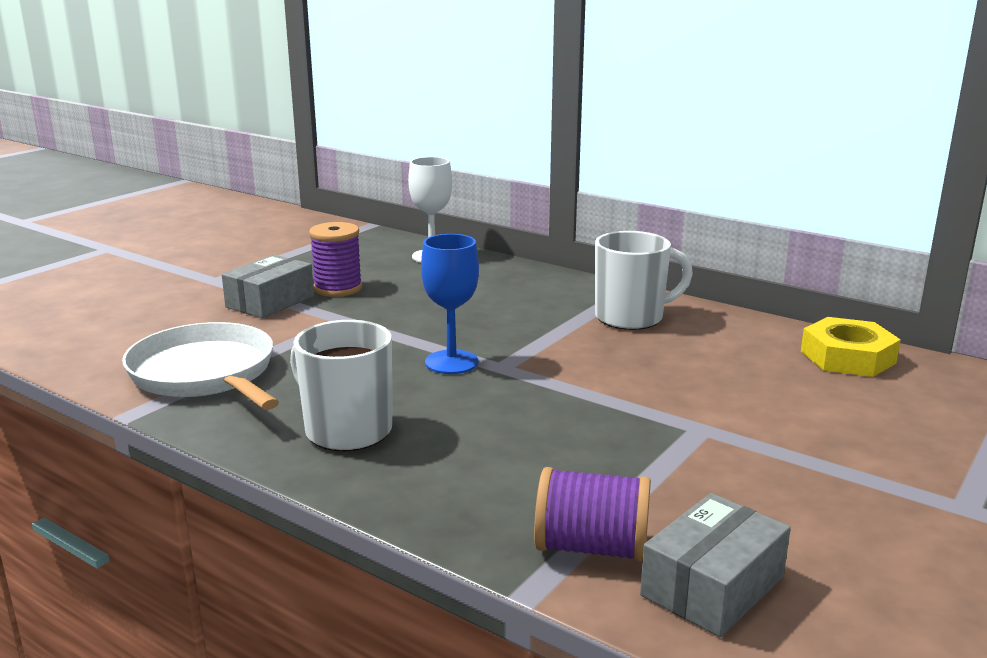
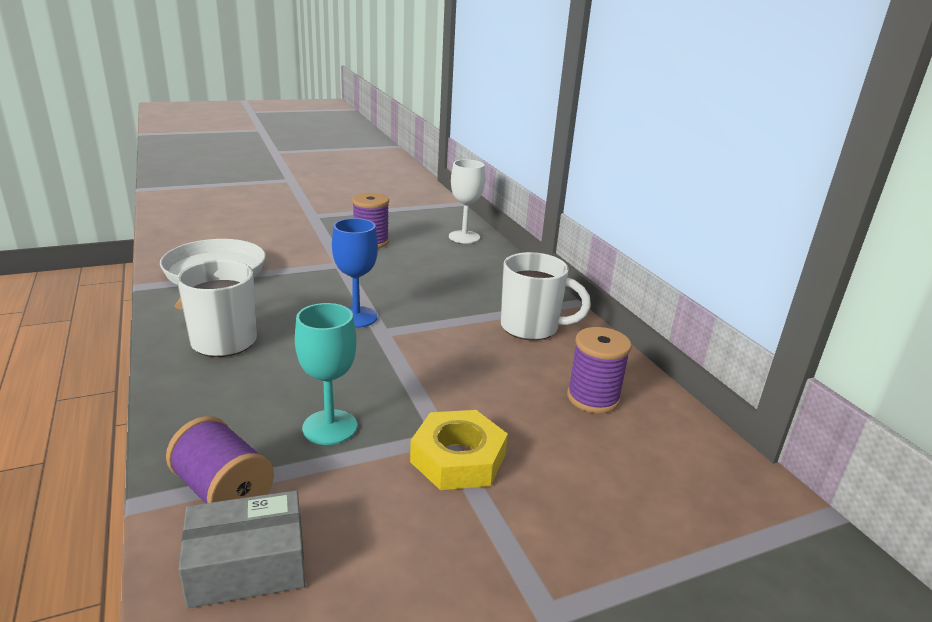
camera: 30 degrees right, 5 degrees up
(270, 302) = (319, 239): grey box -> none
(595, 460) = (330, 427): none -> turquoise goblet
(768, 355) = (593, 398): none -> purple spool
(847, 357) = (661, 427): yellow nut -> yellow nut (458, 458)

